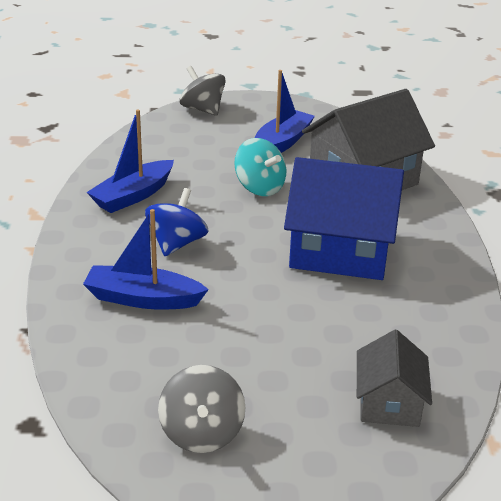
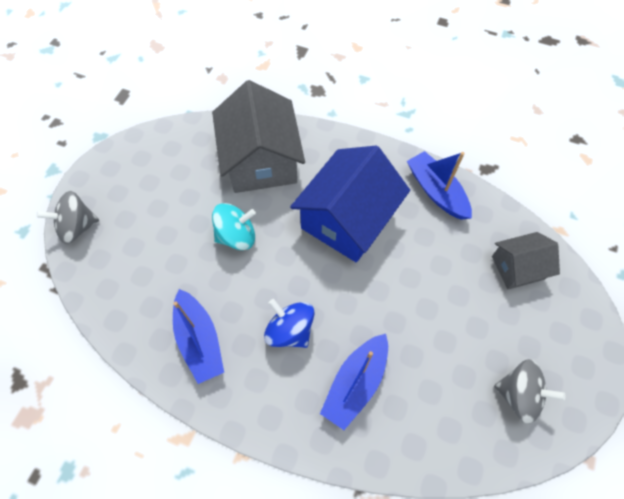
camera: 65 degrees left, 30 degrees up
(282, 143) = (175, 190): blue boat -> blue boat (436, 191)
(389, 402) = (517, 267): grey house -> grey house turned 45 degrees counterclockwise

